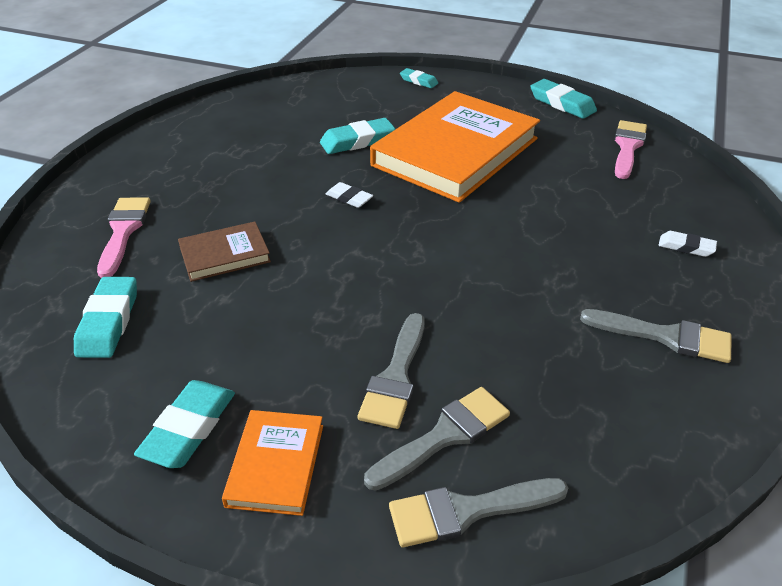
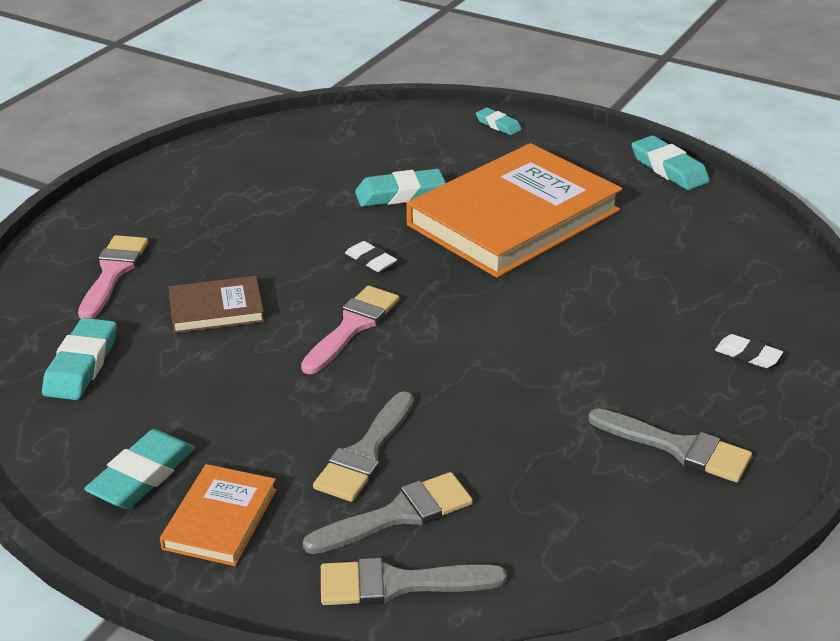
camera: 10 degrees right, 5 degrees down
(627, 147) = (729, 231): pink brush -> pink brush (352, 326)

